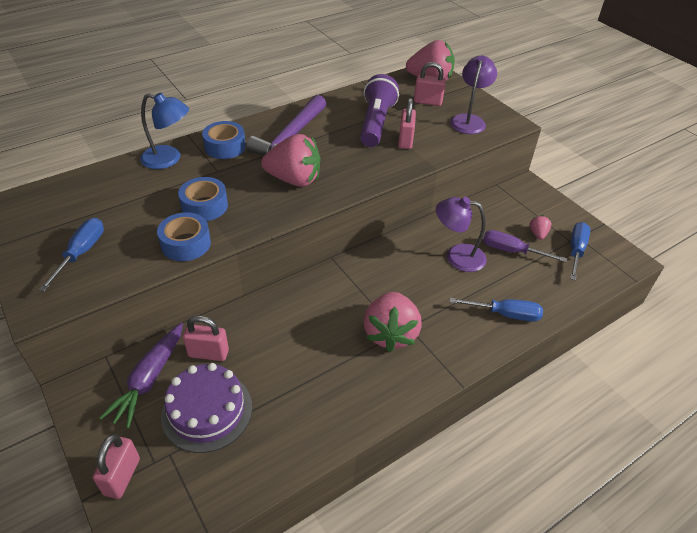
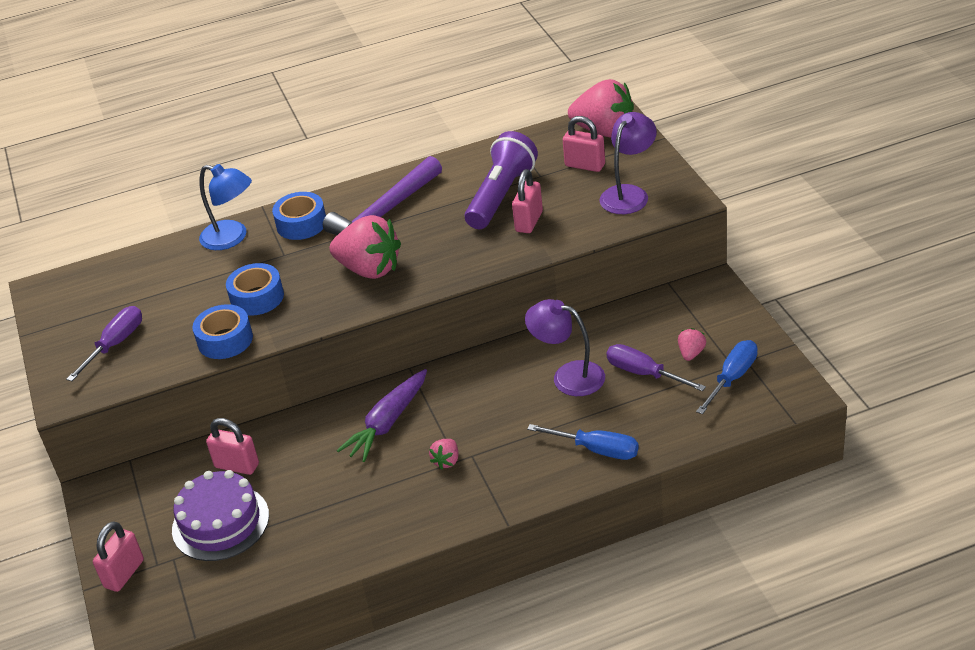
camera: 20 degrees right, 5 degrees down
(81, 253) = (115, 344): blue screwdriver -> purple screwdriver
(149, 379) = (169, 486): purple carrot -> purple carrot (388, 423)
(390, 334) = (446, 461): pink strawberry -> pink strawberry, size x0.44

